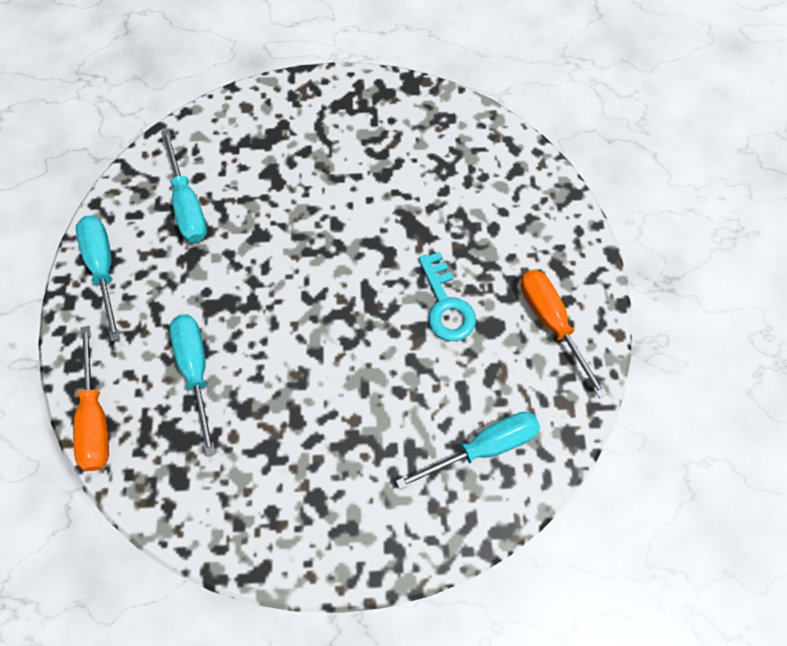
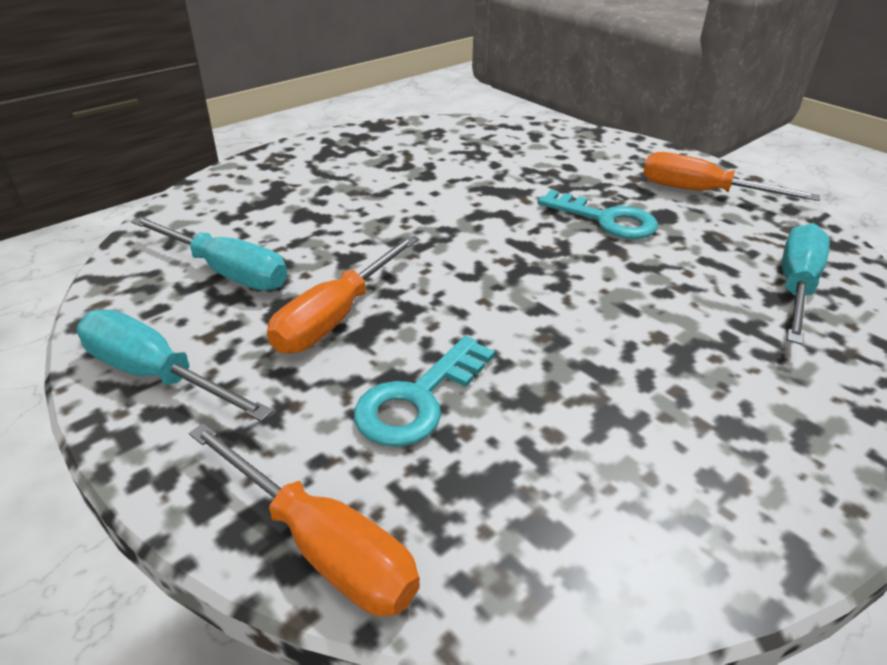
camera: 40 degrees left, 30 degrees down
(196, 371) = (418, 400): turquoise screwdriver -> turquoise key
(210, 283) = (336, 317): none -> orange screwdriver

